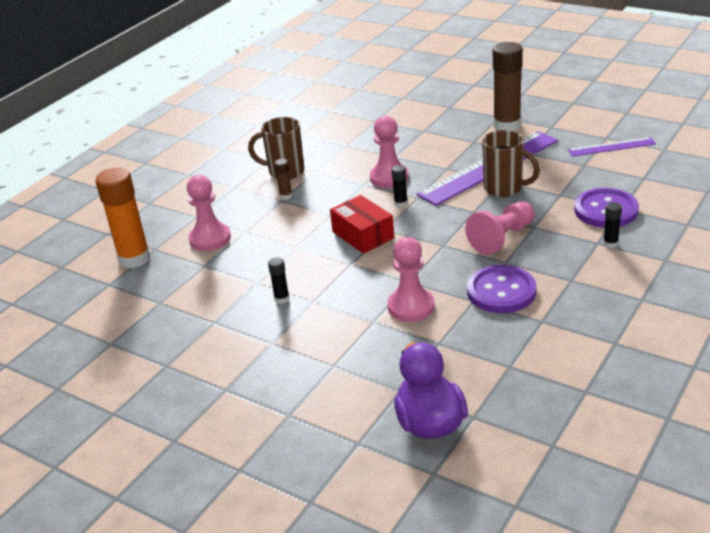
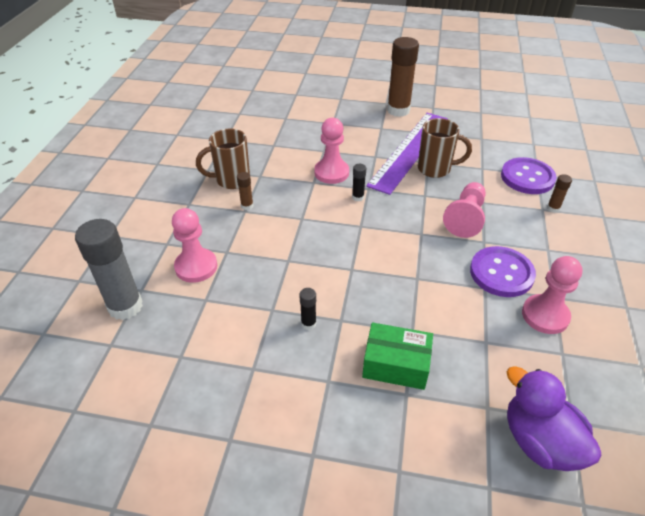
camera: 25 degrees left, 10 degrees up
(134, 259) = (125, 306): orange glue stick -> grey glue stick
(339, 343) = (396, 364): none -> green box
(363, 235) = (344, 236): red box -> none
(411, 307) = (435, 306): pink pawn -> pink pawn (545, 315)
(610, 244) = (553, 208): black glue stick -> brown glue stick
(611, 147) = (491, 120): purple ruler -> none

